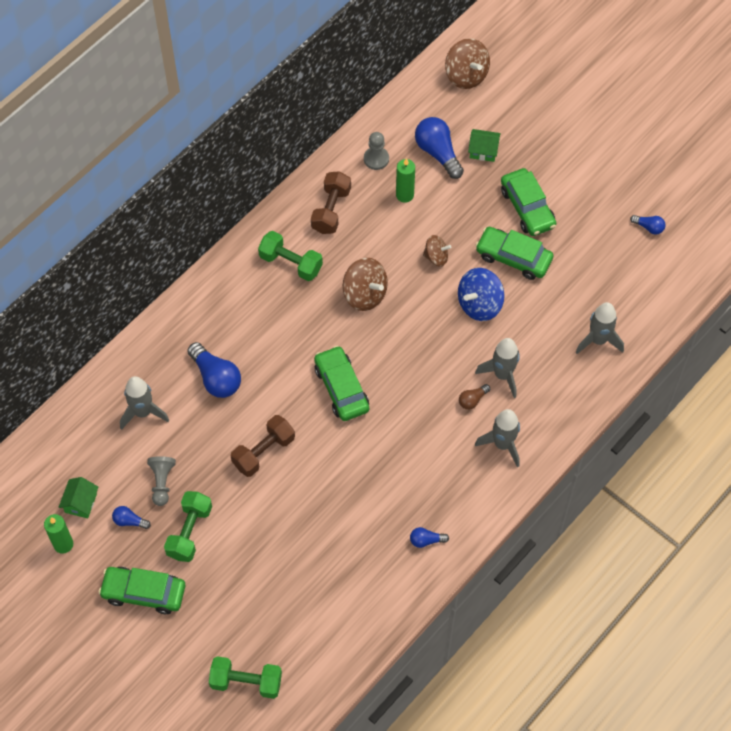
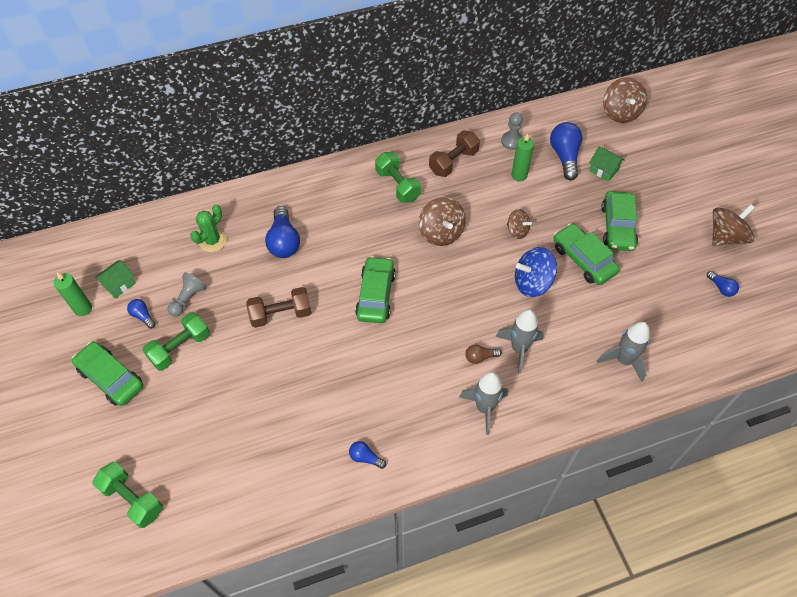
camera: 30 degrees right, 5 degrees down
(143, 412) = (212, 241): grey rocket -> green cactus
(629, 171) = (725, 237): none -> brown spinning top

